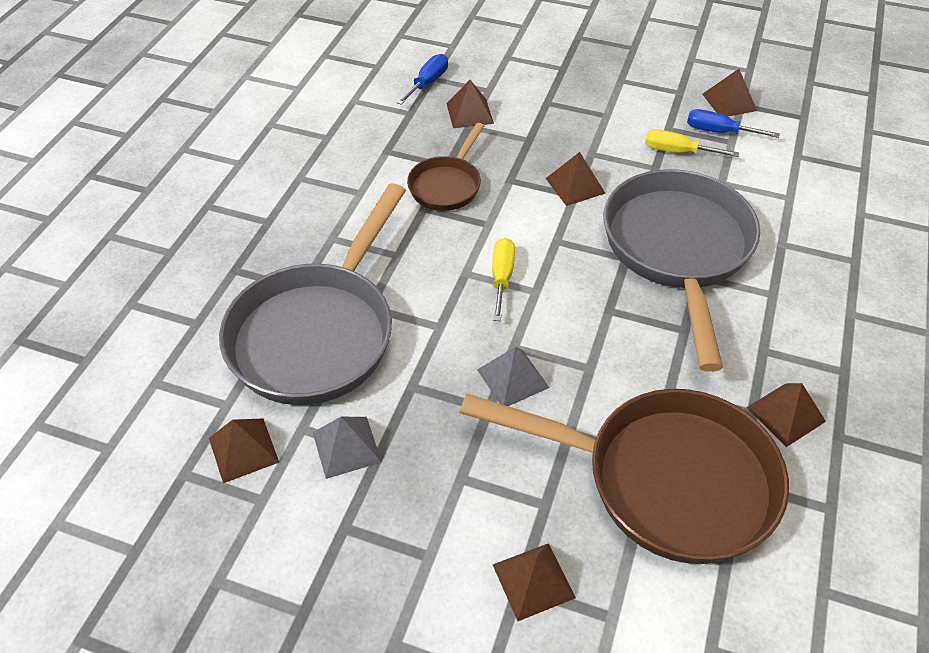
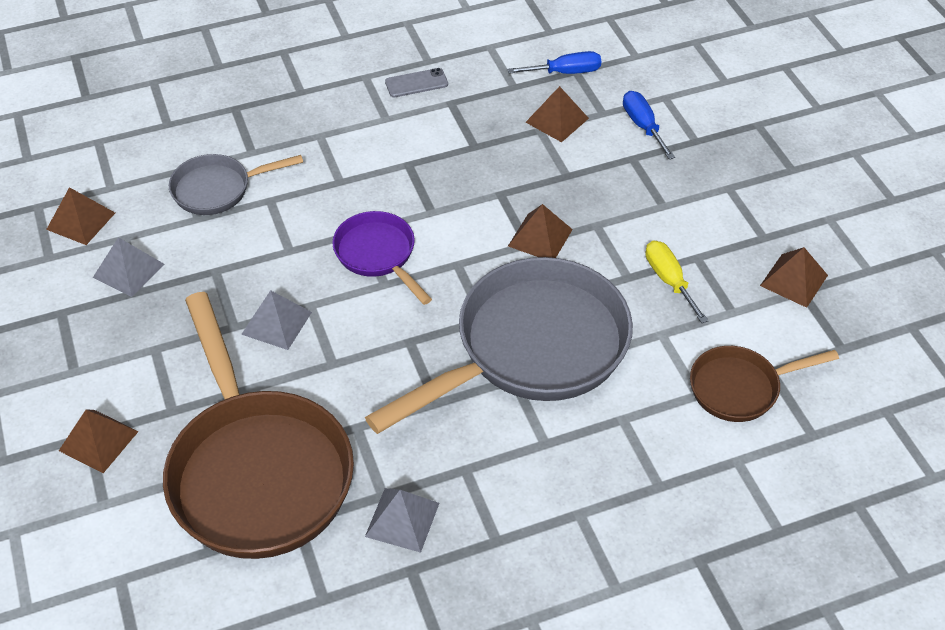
camera: 50 degrees right, 0 degrees up
(318, 333) = (218, 189): grey pan -> grey pan, size x0.51
(343, 156) = (416, 83): none -> grey phone
(447, 185) = (450, 161): brown pan -> brown pan (740, 388)
(502, 277) = (378, 255): yellow screwdriver -> purple pan
(718, 132) = (736, 295): blue screwdriver -> blue screwdriver (643, 126)
(786, 414) = (402, 519): brown pyramid -> grey pyramid

